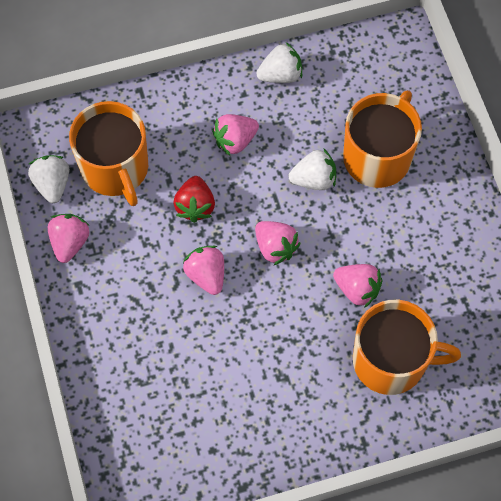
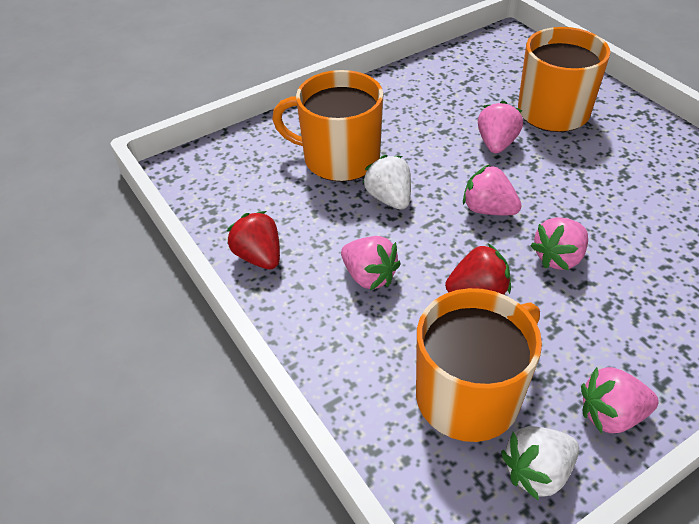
camera: 105 degrees left, 20 degrees down
(275, 247) = (488, 209): pink strawberry -> pink strawberry turned 90 degrees counterclockwise
(280, 75) = (259, 257): white strawberry -> red strawberry

